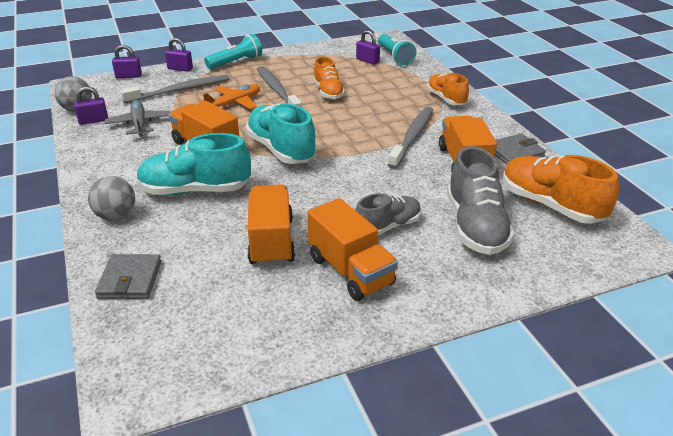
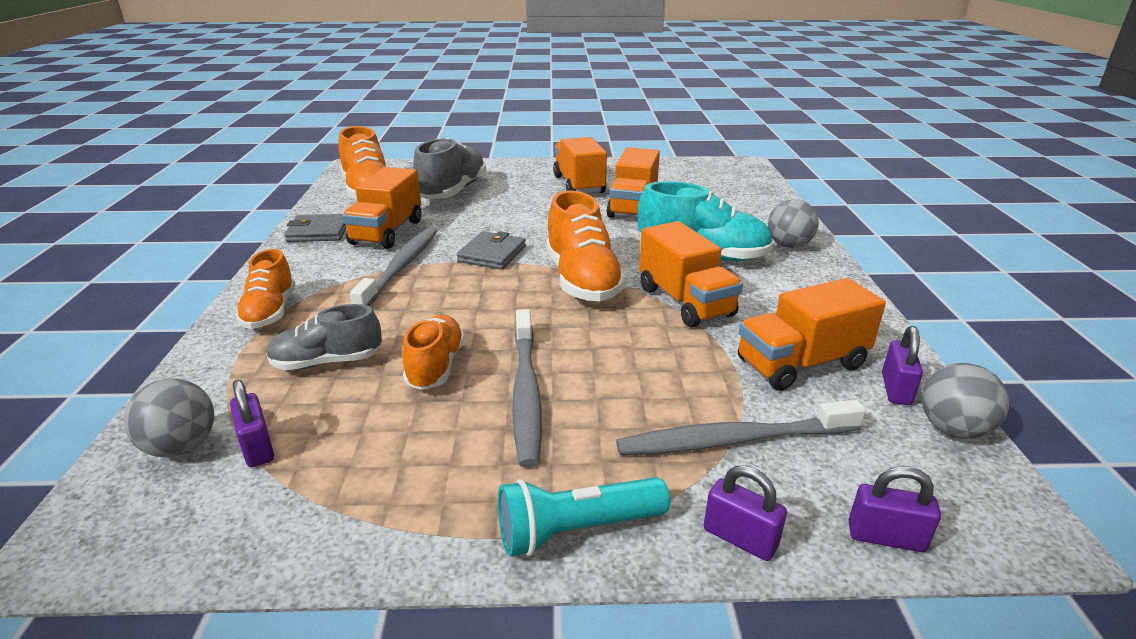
camera: 160 degrees left, 5 degrees down
(93, 120) = (895, 389): purple padlock -> purple padlock turned 75 degrees counterclockwise
(130, 280) = (758, 203): grey wallet -> grey wallet (492, 254)
(139, 124) = (801, 364): grey plane -> orange truck
(234, 103) = (622, 376): orange plane -> none
(281, 150) = (582, 280): turquoise shoe -> orange shoe
(388, 226) = (525, 201): grey shoe -> grey shoe (327, 362)
(395, 57) = (182, 446): turquoise flashlight -> grey ball
(412, 137) = (401, 267): grey toothbrush -> grey toothbrush turned 150 degrees clockwise

